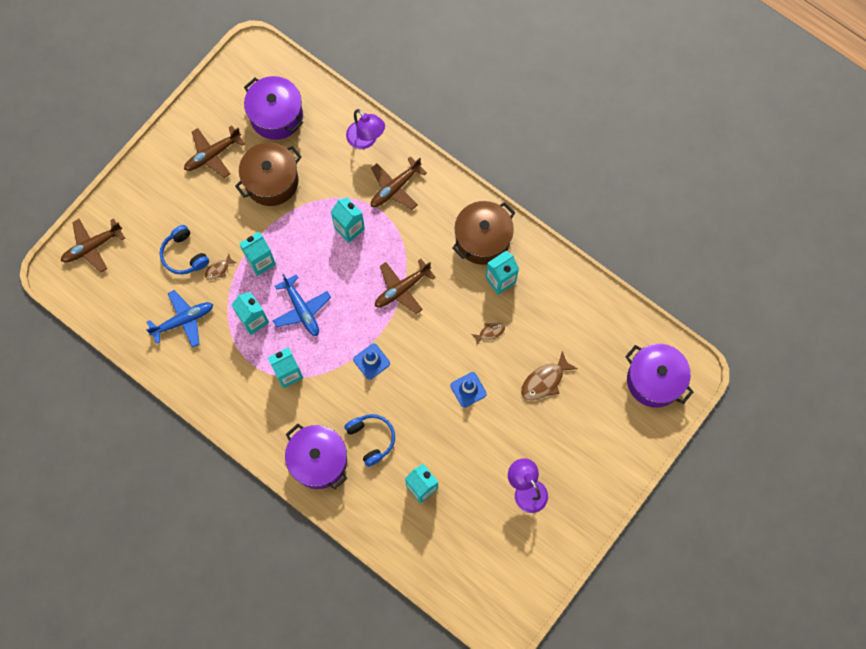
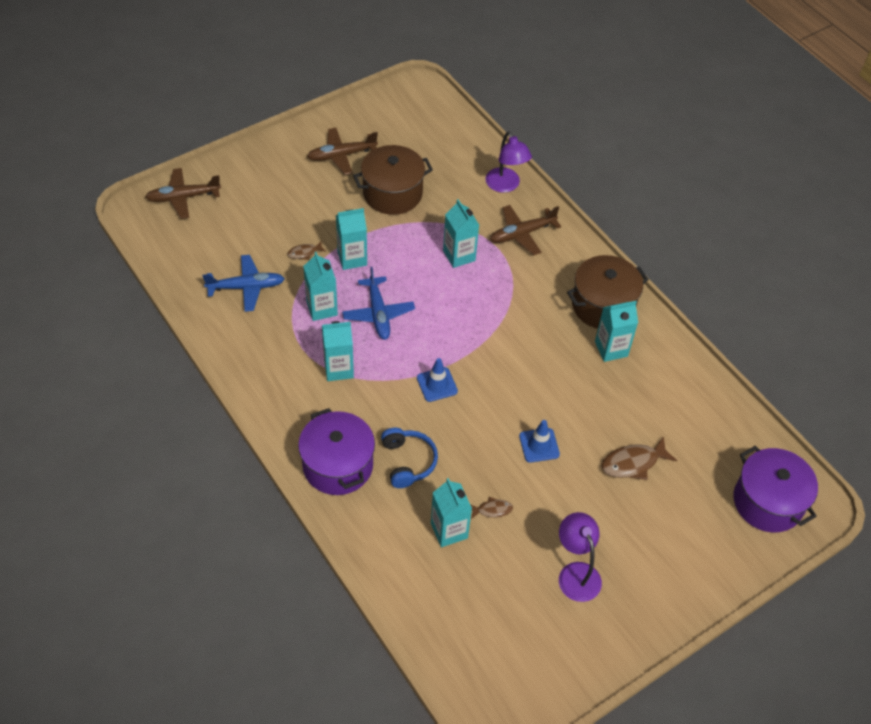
camera: 15 degrees right, 20 degrees down
(184, 255) = (274, 230): blue headphones -> none
(276, 116) = (420, 142): purple pot -> none
(402, 288) = (497, 326): brown plane -> none
(490, 332) = (583, 396): brown fish -> brown fish (492, 510)

